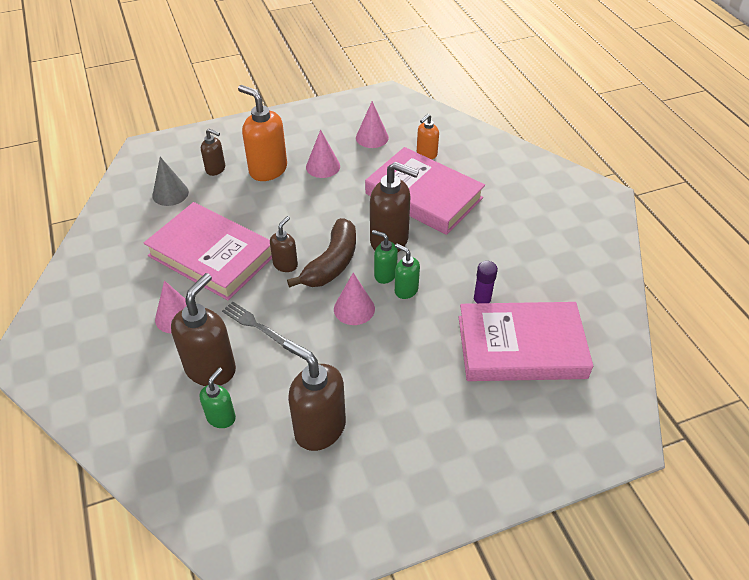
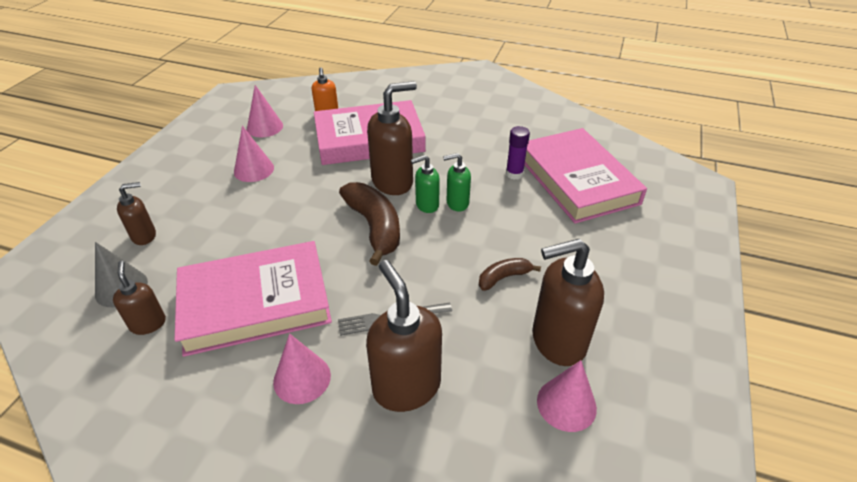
camera: 50 degrees left, 5 degrees down
(221, 417) = (478, 412): green soap dispenser -> none
(268, 170) = (203, 203): orange soap dispenser -> none
(285, 264) = (338, 257): brown soap dispenser -> brown soap dispenser (148, 323)
(353, 363) = (503, 277): none -> brown banana
(354, 309) = (443, 243): pink cone -> pink cone (566, 404)
(521, 347) = (577, 180): pink book -> pink book turned 60 degrees counterclockwise

